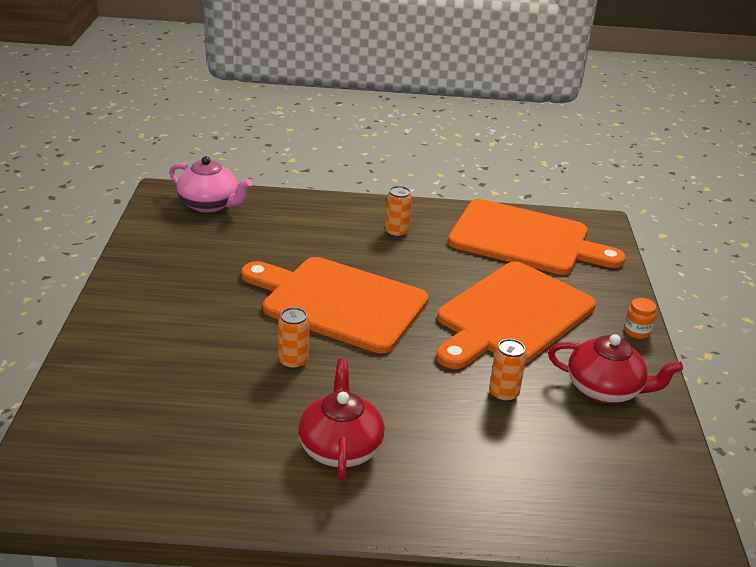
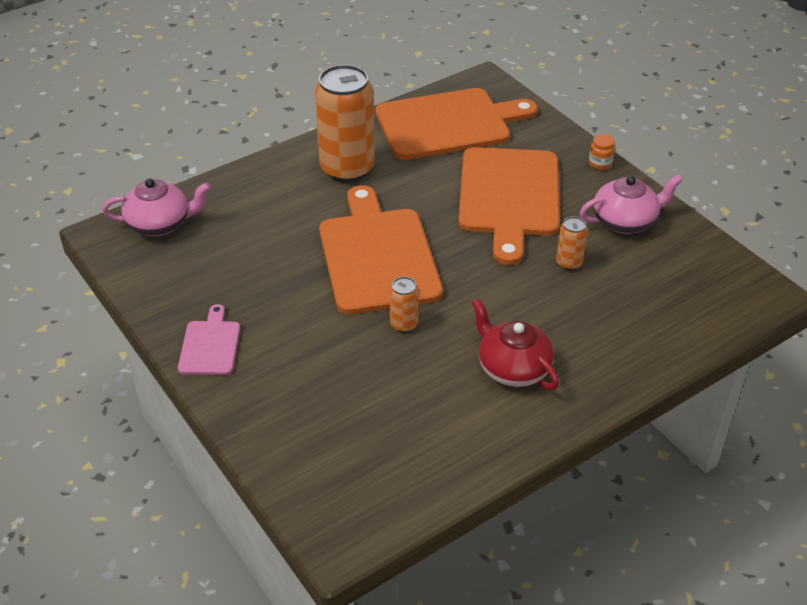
camera: 35 degrees left, 10 degrees up
(133, 297) = (210, 345): none -> pink cutting board
(338, 302) = (377, 256): orange cutting board -> orange cutting board turned 90 degrees clockwise
(396, 232) = (347, 168): orange can -> orange can, size x2.26
(605, 389) = (625, 221): red teapot -> pink teapot

